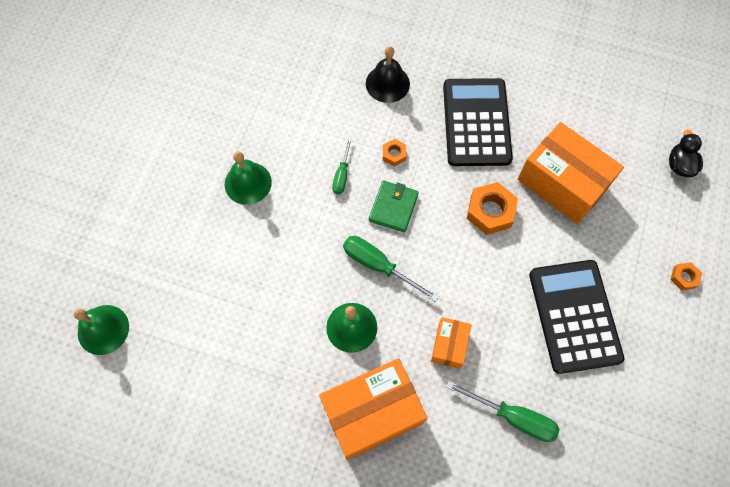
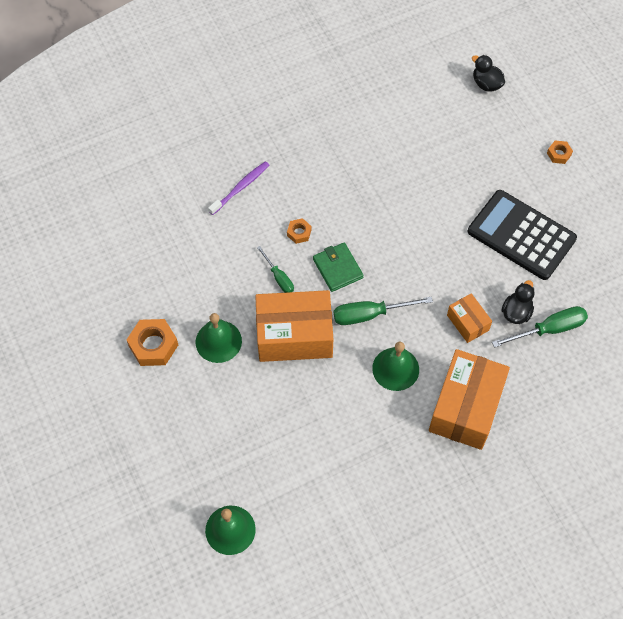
camera: 45 degrees left, 5 degrees down
(387, 83) = (240, 188): black bell -> purple toothbrush
(476, 122) = (330, 164): black calculator -> none
(490, 211) = (403, 215): orange nut -> orange nut (153, 345)
(500, 375) = (516, 312): none -> black duck
(562, 183) = (428, 157): orange box -> orange box (294, 335)

